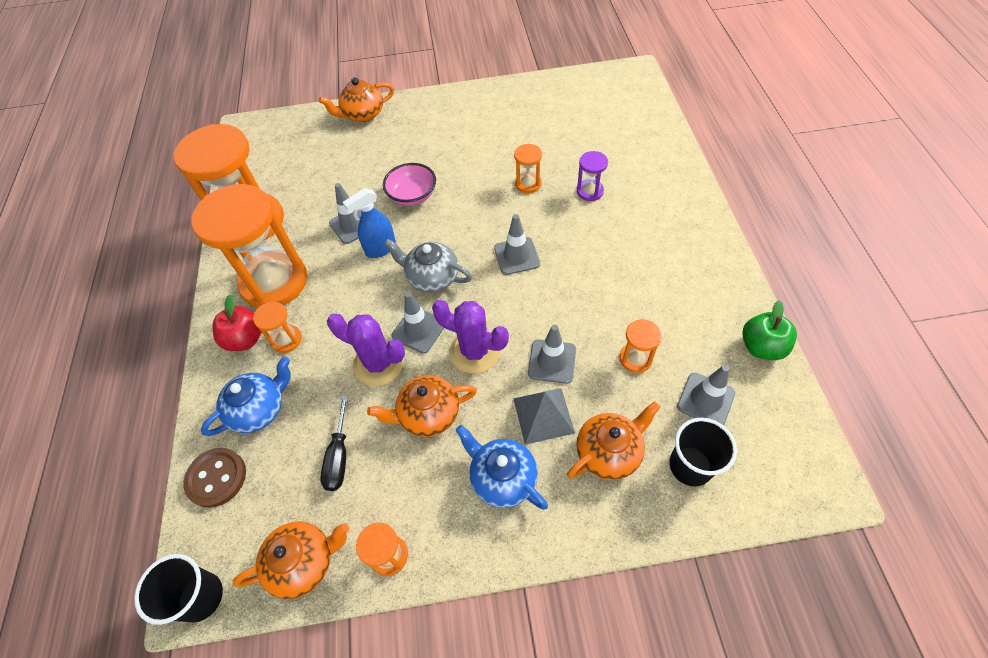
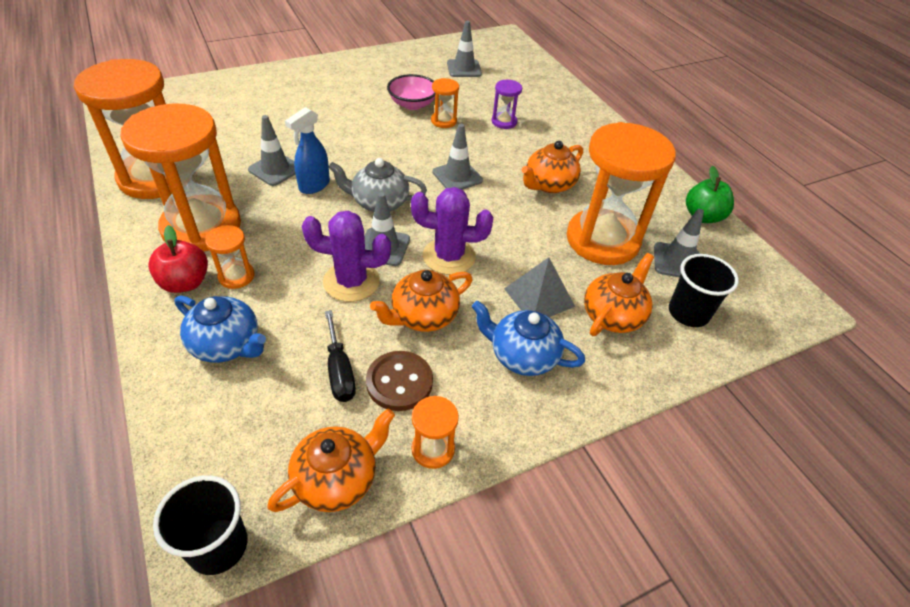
camera: 25 degrees left, 10 degrees down
(216, 478) = (196, 420): brown button -> brown button (399, 382)
(259, 409) = (226, 345): blue teapot -> blue teapot turned 90 degrees clockwise
(363, 114) = (251, 80): orange teapot -> orange teapot (549, 184)
(412, 196) = (331, 140): pink bowl -> pink bowl (412, 104)
(552, 361) = (527, 253): grey traffic cone -> grey traffic cone (464, 68)
(635, 358) = (602, 240): orange hourglass -> orange hourglass, size x2.34

